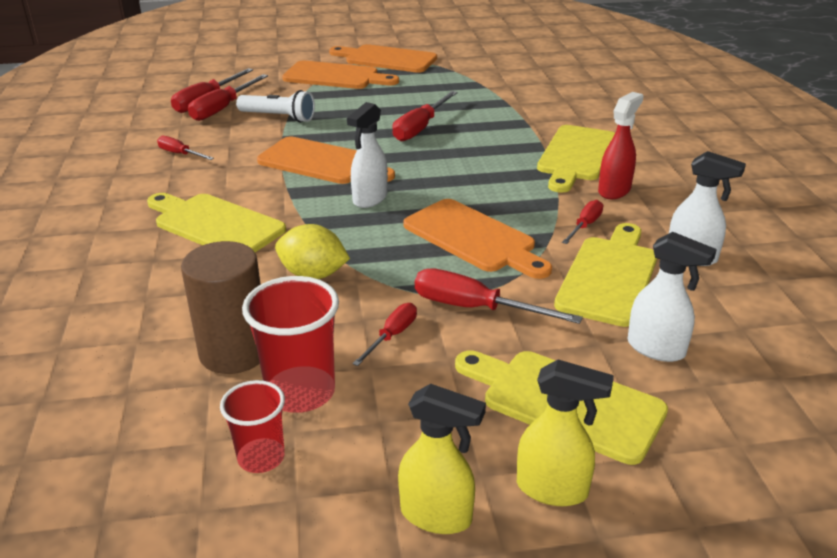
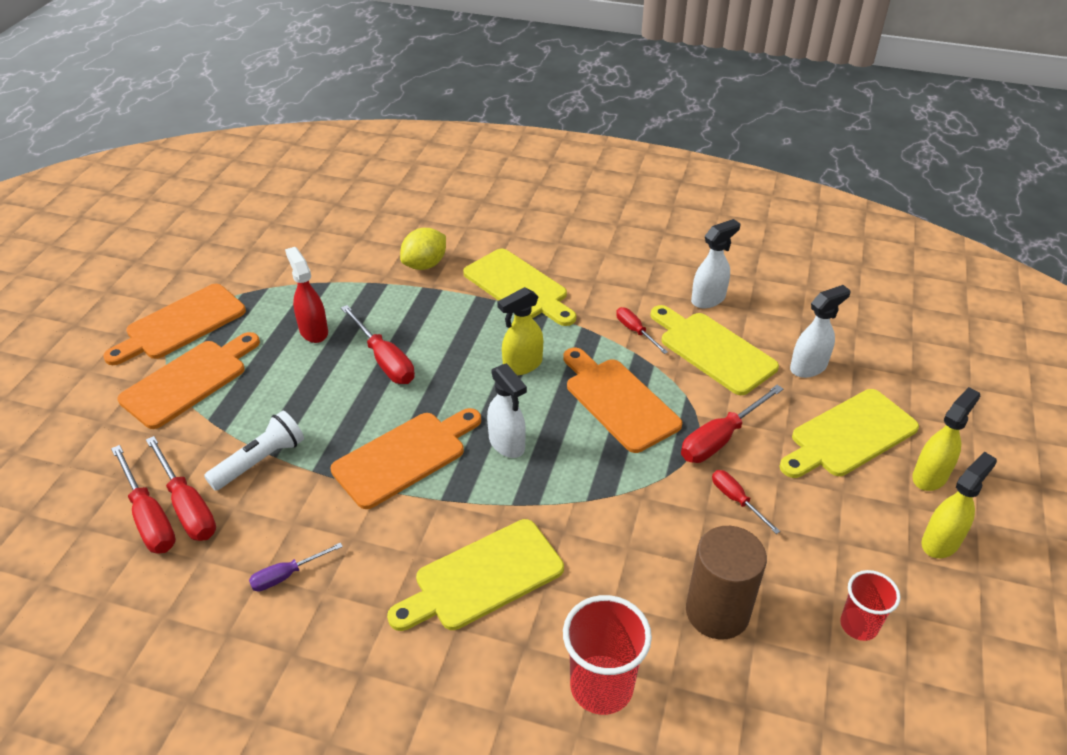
camera: 65 degrees left, 10 degrees up
(180, 154) = (286, 575): red screwdriver -> purple screwdriver
(300, 392) = (788, 580): red cup -> red cup (601, 687)
(313, 275) = (620, 524): yellow lemon -> yellow lemon (425, 264)
(473, 182) = (522, 365): none -> yellow spray bottle
(473, 238) = (618, 401): orange cutting board -> orange cutting board turned 105 degrees counterclockwise
(614, 190) = (591, 292): red spray bottle -> red spray bottle (313, 331)

